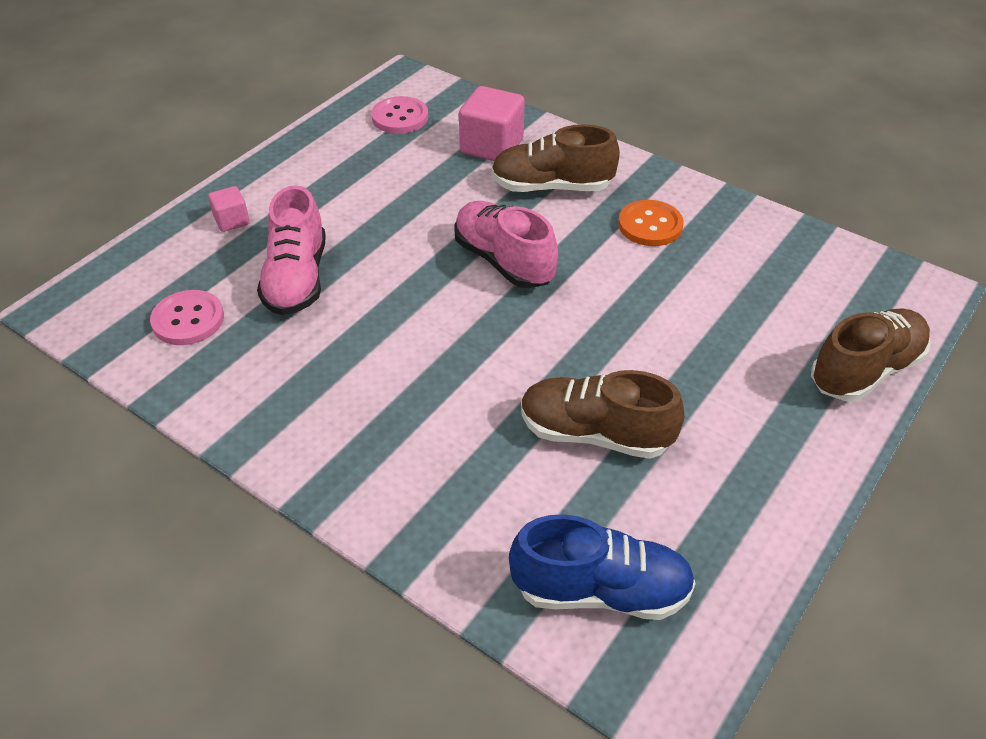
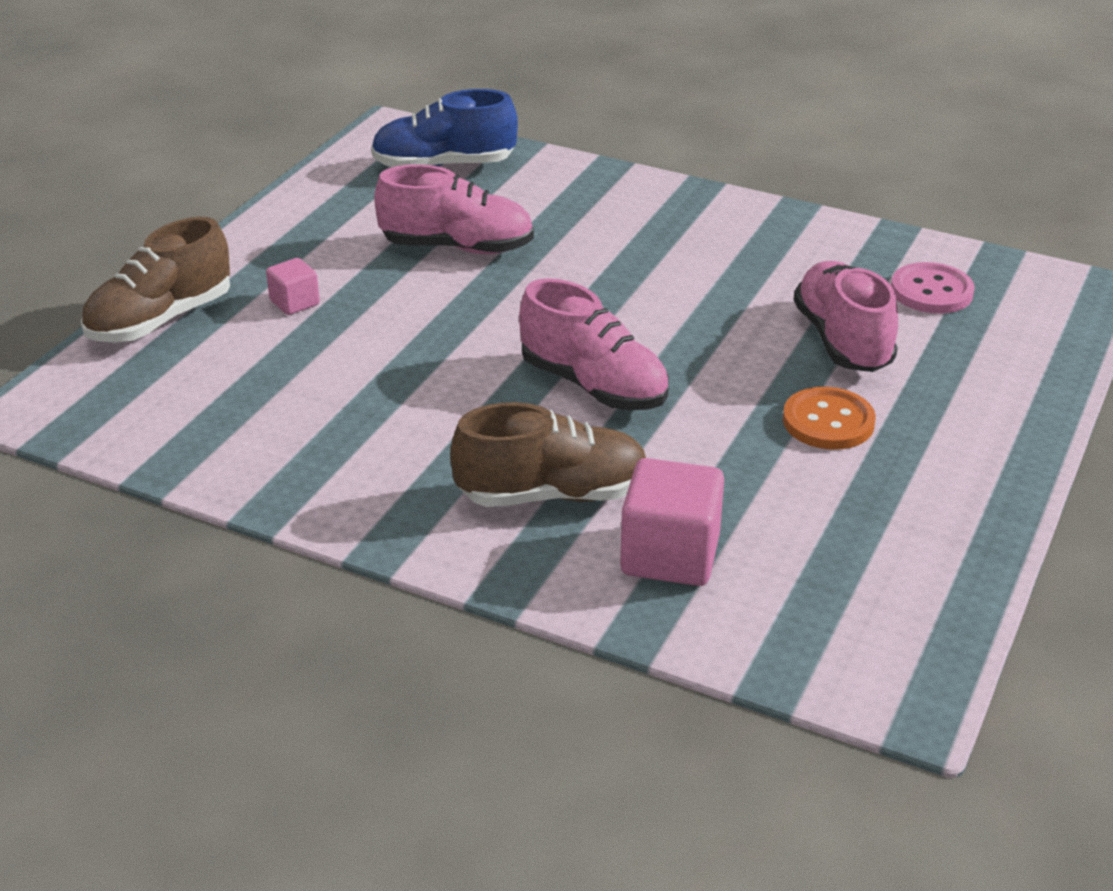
camera: 170 degrees right, 10 degrees down
(232, 221) = (984, 396): pink cube -> pink cube (294, 302)
(400, 117) = (856, 596): pink button -> none
(595, 434) = (457, 247): brown shoe -> pink shoe
(650, 225) = (399, 452): orange button -> orange button (828, 421)

